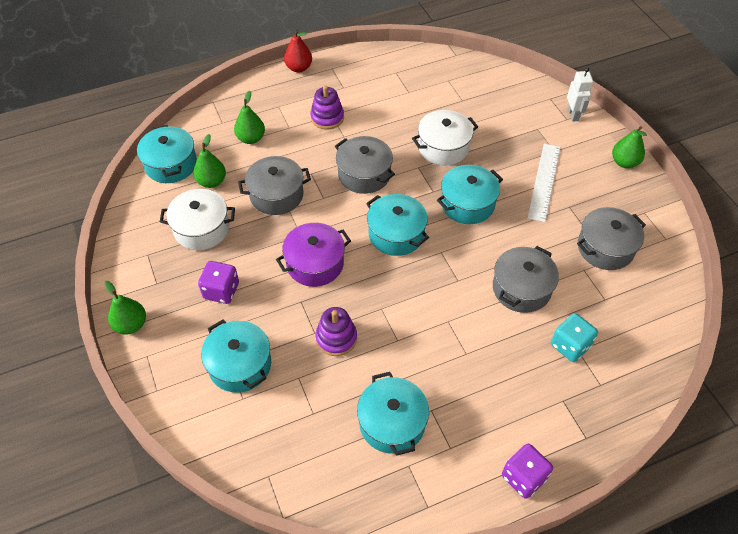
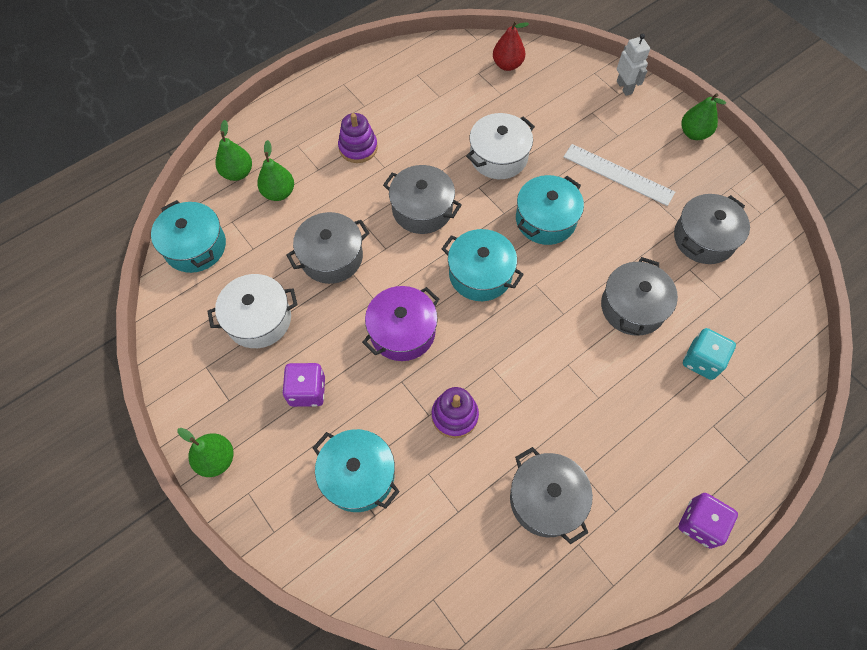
camera: 15 degrees left, 10 degrees up
(212, 181) = (251, 257): green pear -> green pear (238, 173)
(299, 68) = (305, 91): red pear -> red pear (507, 65)
(392, 423) = (546, 499): turquoise pot -> grey pot
(544, 181) = (618, 174): white ruler -> white ruler turned 60 degrees counterclockwise

